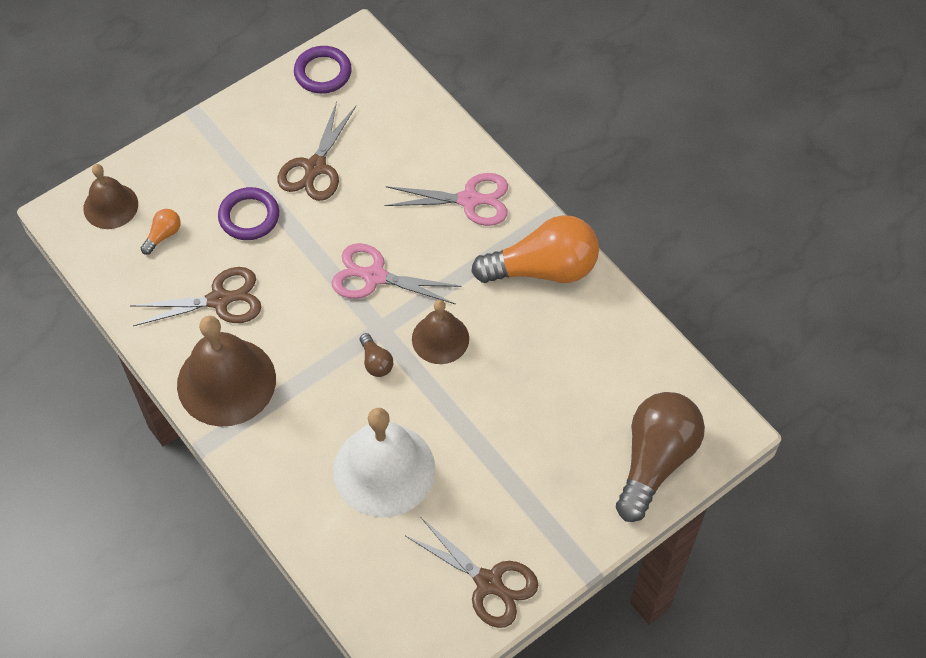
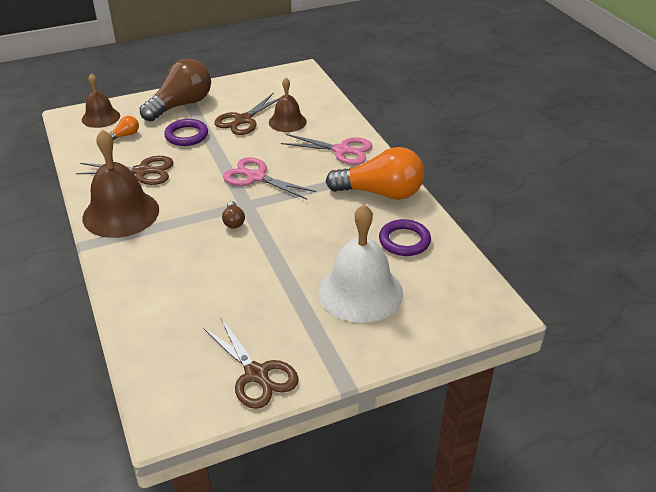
camera: 15 degrees right, 20 degrees down
(323, 73) = (271, 80): purple ring -> purple ring (404, 241)
(384, 469) = (207, 283): white bell -> white bell (360, 292)
(440, 338) = (287, 217): brown bell -> brown bell (287, 122)
(655, 461) = (430, 320): brown light bulb -> brown light bulb (181, 105)

